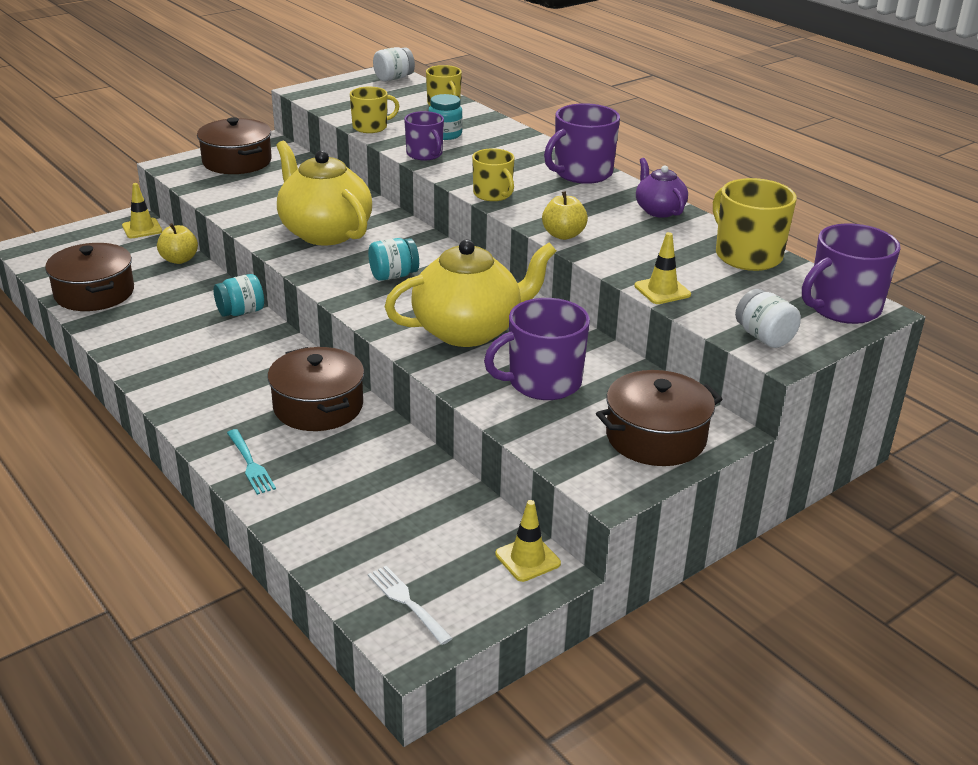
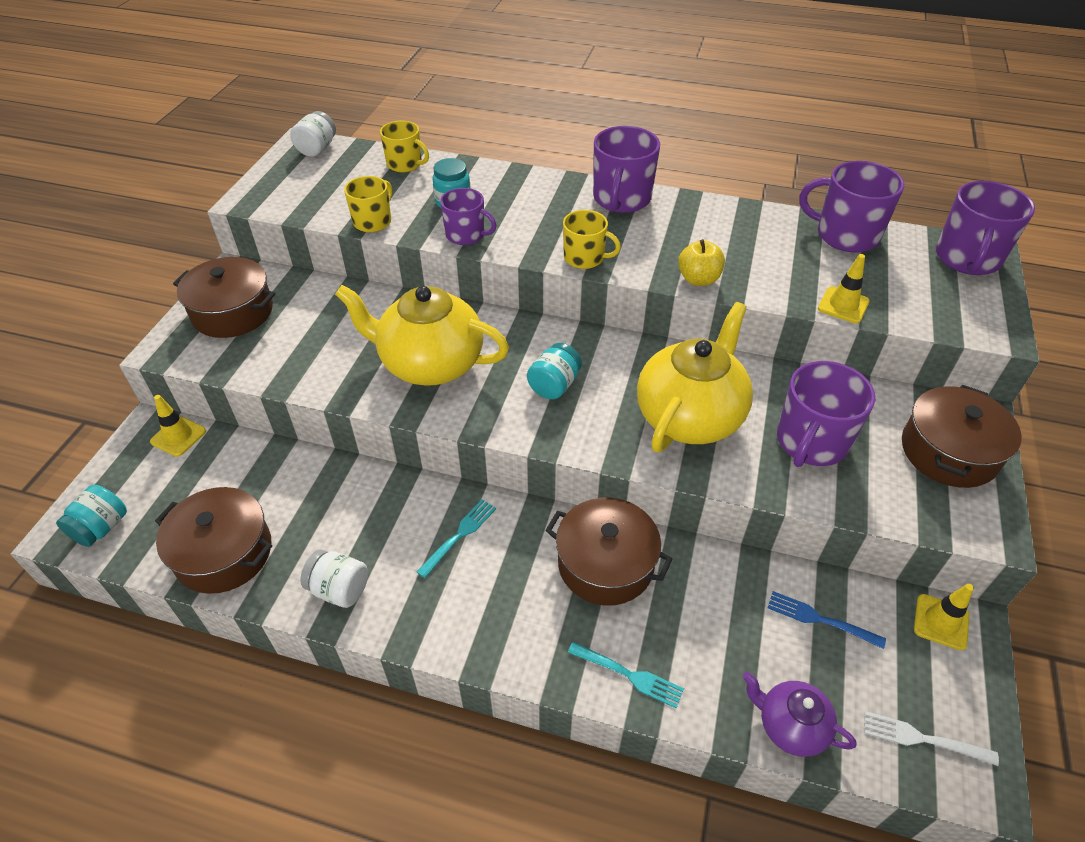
camera: 35 degrees left, 15 degrees up
(179, 259) = (267, 457): yellow apple -> none
(241, 312) = (406, 490): turquoise jar -> turquoise jar (101, 527)
(242, 348) = (459, 536): none -> turquoise fork
(431, 509) = (821, 619): none -> blue fork
(659, 210) = (729, 215): purple teapot -> purple teapot (790, 726)
(747, 255) = (846, 235): yellow mug -> purple mug
(764, 337) = (965, 318): white jar -> white jar (339, 589)

